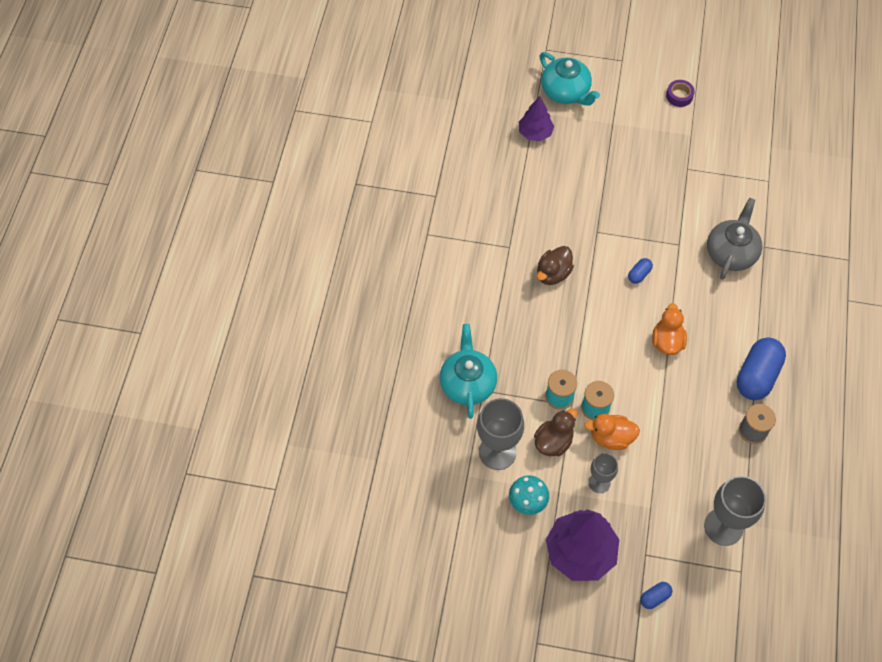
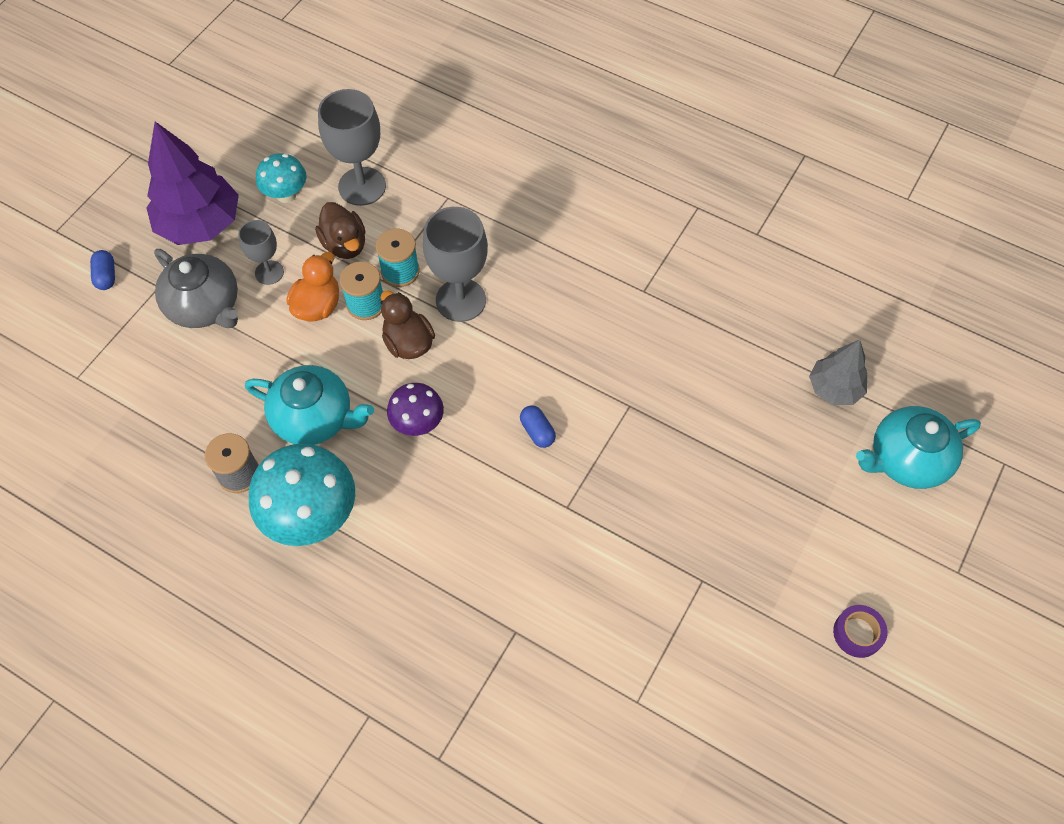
camera: 110 degrees right, 0 degrees up
(468, 383) = (464, 185): turquoise teapot -> turquoise teapot (314, 418)
(535, 133) = (834, 388): purple tree -> grey tree
(553, 274) = (581, 326): brown duck -> brown duck (408, 343)
(667, 341) = (418, 424): orange duck -> purple mushroom
(723, 527) = (139, 382): grey goblet -> grey goblet (460, 300)
(731, 253) = (523, 575): grey teapot -> grey teapot (205, 306)
(757, 376) = (312, 517): blue capsule -> turquoise mushroom

